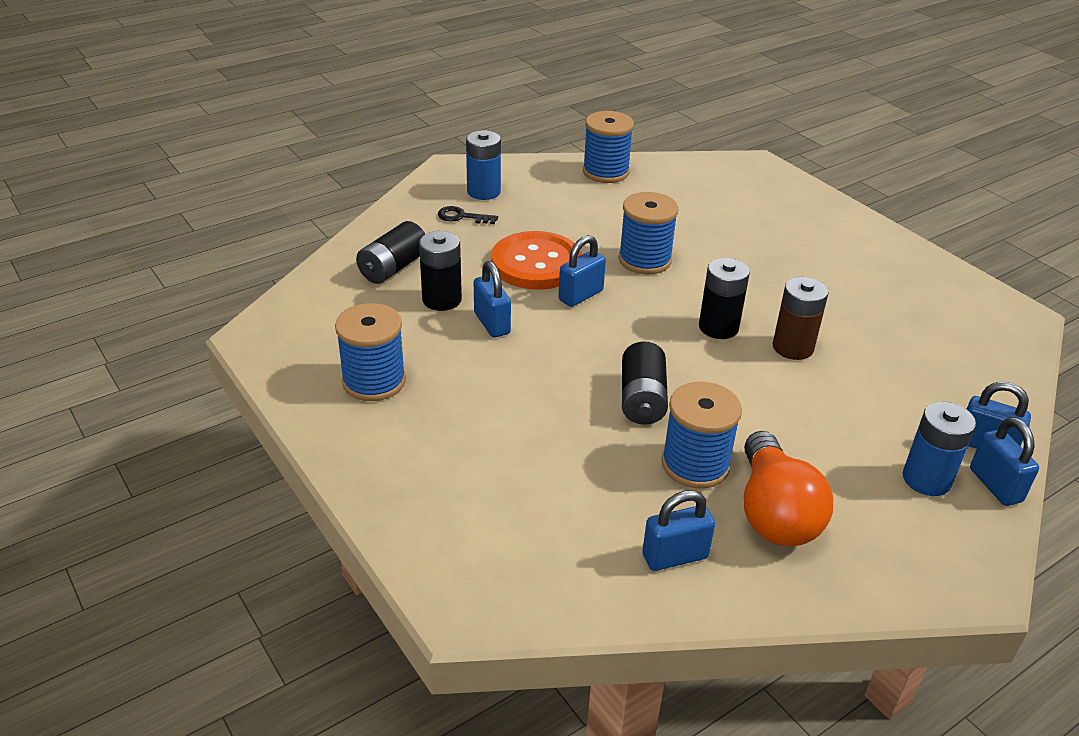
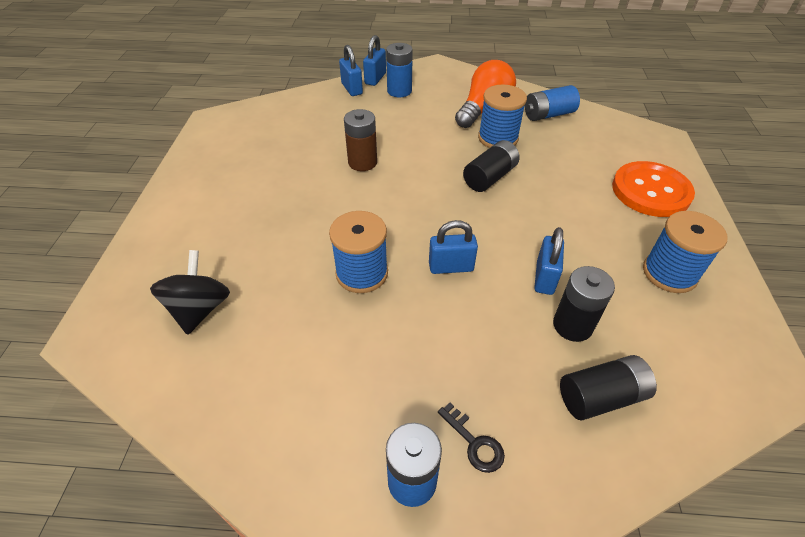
camera: 140 degrees left, 10 degrees up
(536, 263) = (455, 321): orange button -> orange button (650, 191)
(605, 172) = (240, 423): blue spool -> none
(675, 556) = (548, 115): blue padlock -> blue battery
(718, 196) = (200, 309): none -> black spinning top
(718, 327) = (386, 194): black battery -> none

